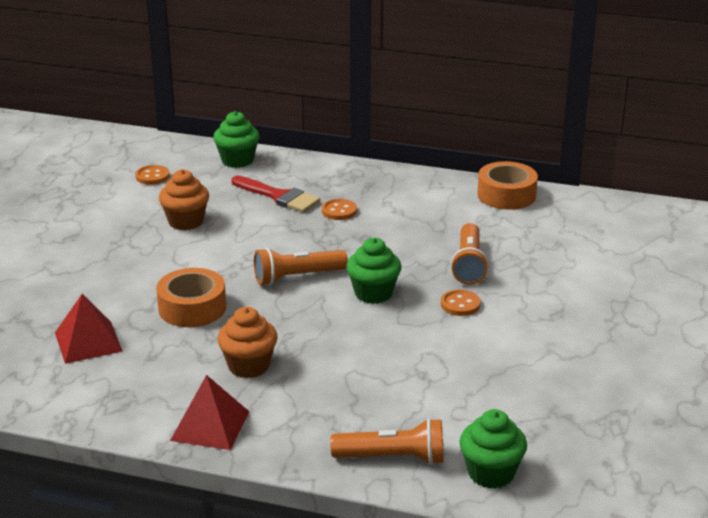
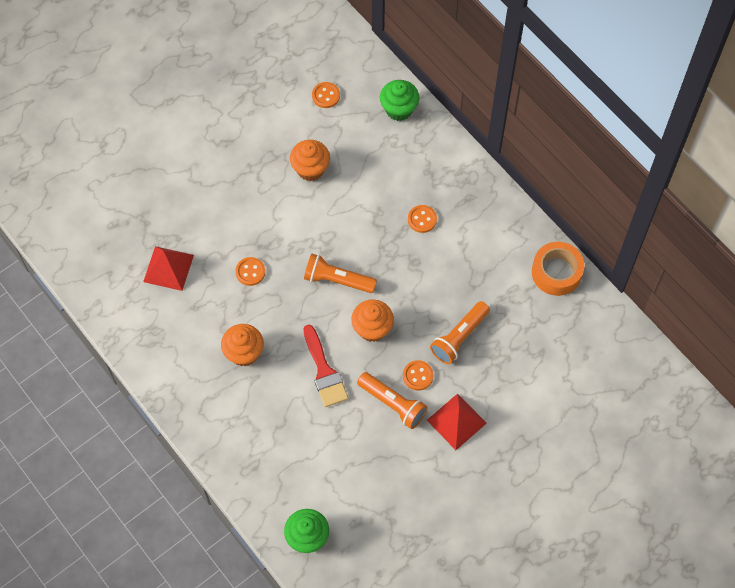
camera: 35 degrees right, 35 degrees up
(192, 308) = (250, 272): orange tape -> orange button
(210, 425) = (186, 393): red pyramid -> red pyramid (456, 421)
(279, 196) = (394, 175): red brush -> red brush (324, 371)
(373, 293) = (372, 328): green cupcake -> orange cupcake
(392, 458) = (264, 488): orange flashlight -> orange flashlight (393, 403)

